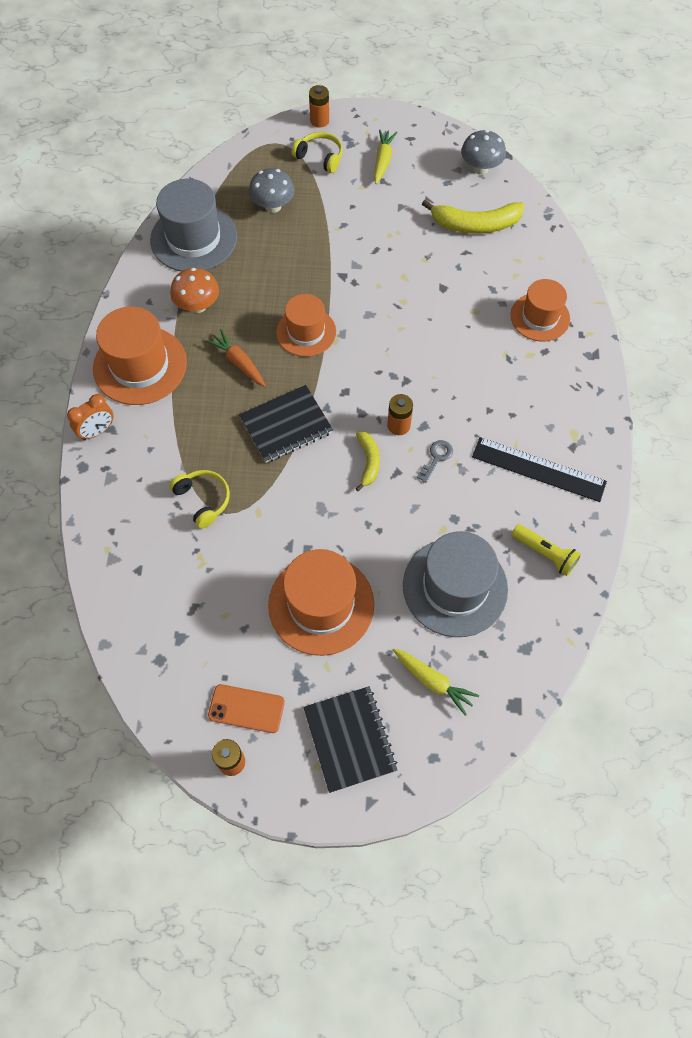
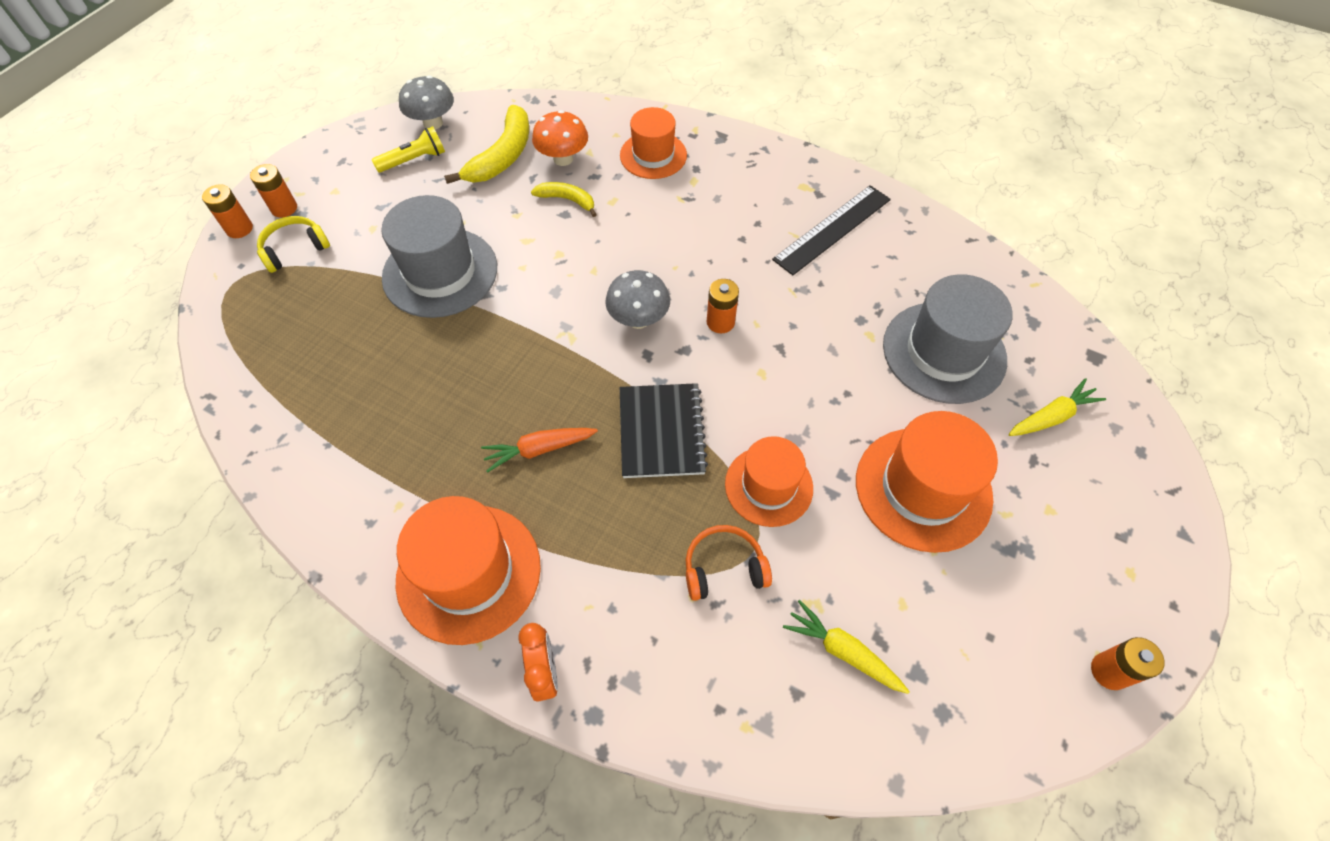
camera: 65 degrees left, 5 degrees down
(194, 238) = (307, 429): grey hat -> grey hat (440, 272)
(198, 306) = (419, 464): orange mushroom -> orange mushroom (563, 159)
(203, 500) = (724, 568): yellow headphones -> orange headphones
(246, 708) = (1040, 626): orange phone -> none
(273, 206) = (328, 323): grey mushroom -> grey mushroom (638, 319)
(306, 332) = (540, 360): orange hat -> orange hat (768, 486)
(349, 739) = (1104, 525): black notebook -> none
(350, 132) = (284, 208): none -> orange battery
(368, 462) = (754, 368): yellow banana -> yellow banana (567, 200)
(383, 161) = (352, 196): yellow carrot -> yellow carrot (842, 651)
(436, 458) = (779, 305): grey key -> none
(545, 554) = (931, 263): yellow flashlight -> yellow flashlight (414, 160)

